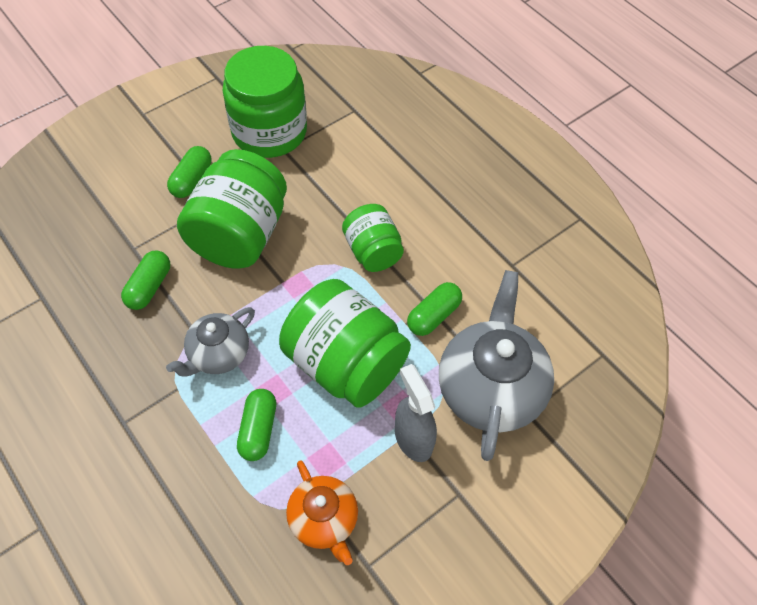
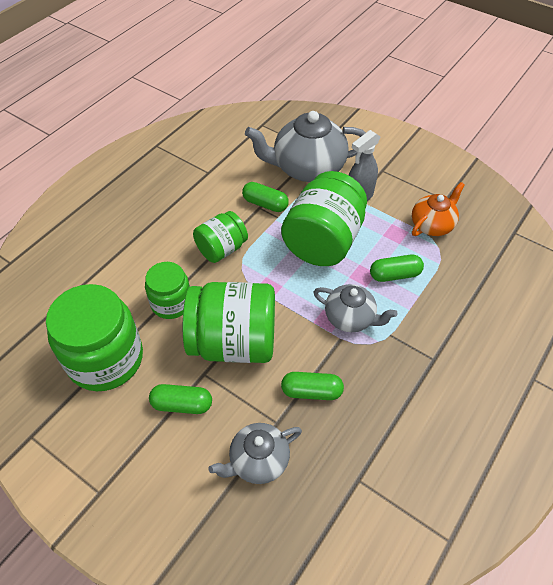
camera: 105 degrees left, 5 degrees down
(105, 224) = (258, 461): none -> grey teapot
(313, 191) = (171, 303): none -> green jar

